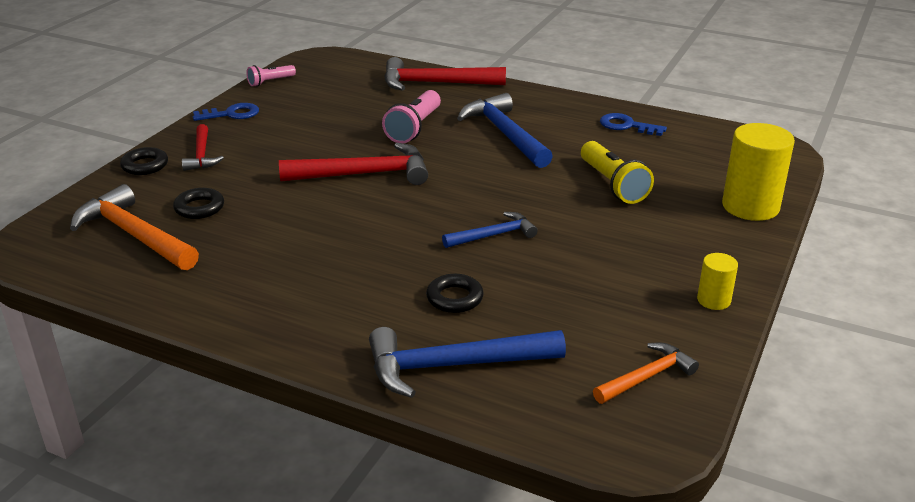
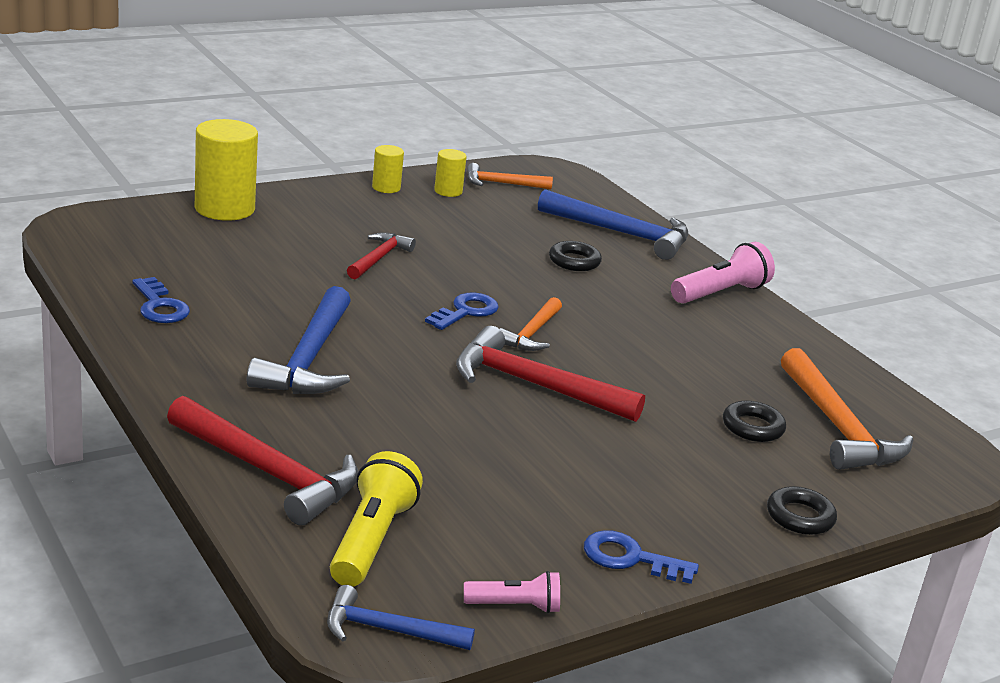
camera: 150 degrees left, 5 degrees down
(202, 155) = (715, 500): red hammer -> red hammer (379, 258)
(407, 209) = (532, 333): none -> orange hammer
(414, 128) = (403, 415): pink flashlight -> pink flashlight (720, 293)
(469, 205) = (466, 311): none -> blue key
(493, 235) = (481, 282): blue hammer -> blue hammer (388, 630)
(613, 185) = (301, 269): yellow flashlight -> yellow flashlight (371, 539)
(667, 329) = (448, 191): none -> yellow cylinder

